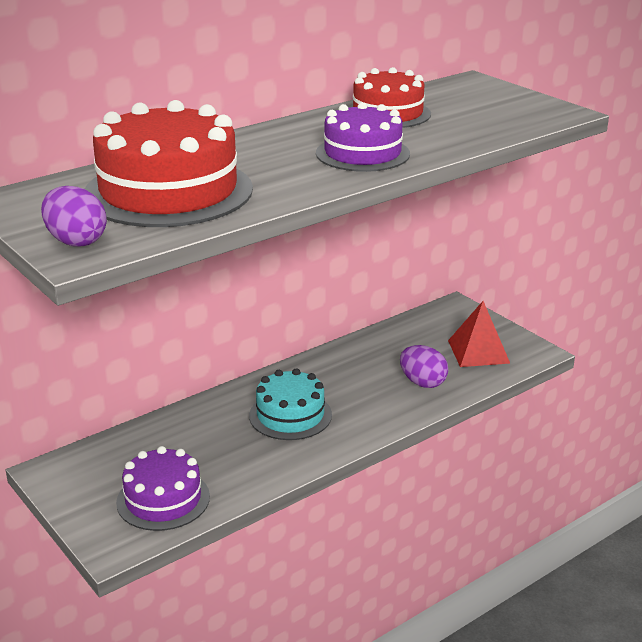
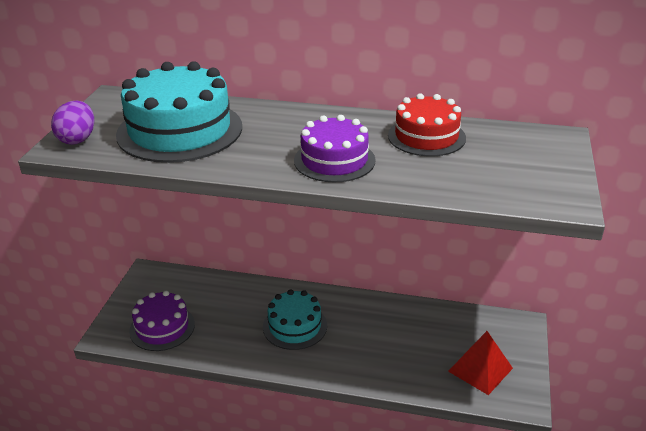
camera: 50 degrees right, 5 degrees up
(168, 191) = (180, 130): red cake -> turquoise cake
(422, 382) = (404, 363): purple egg -> none

